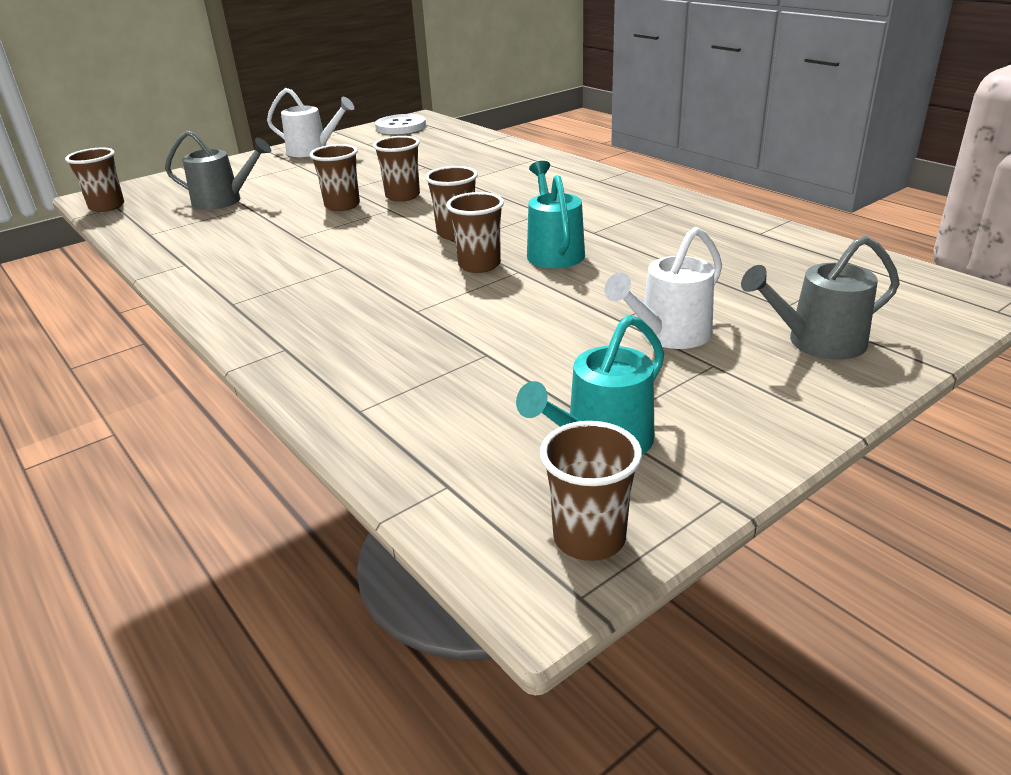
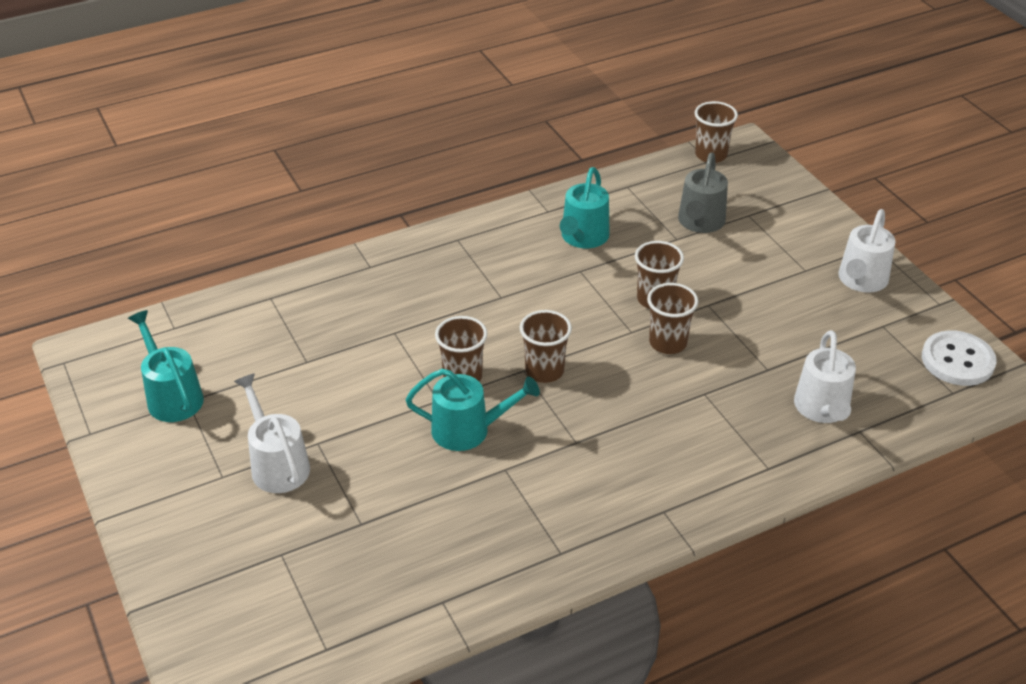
camera: 100 degrees right, 10 degrees up
(240, 242) = (583, 237): none -> turquoise watering can
(464, 151) = (822, 409): none -> white watering can
(589, 538) = (97, 373): brown cup -> none
(818, 342) = (215, 550): grey watering can -> none

